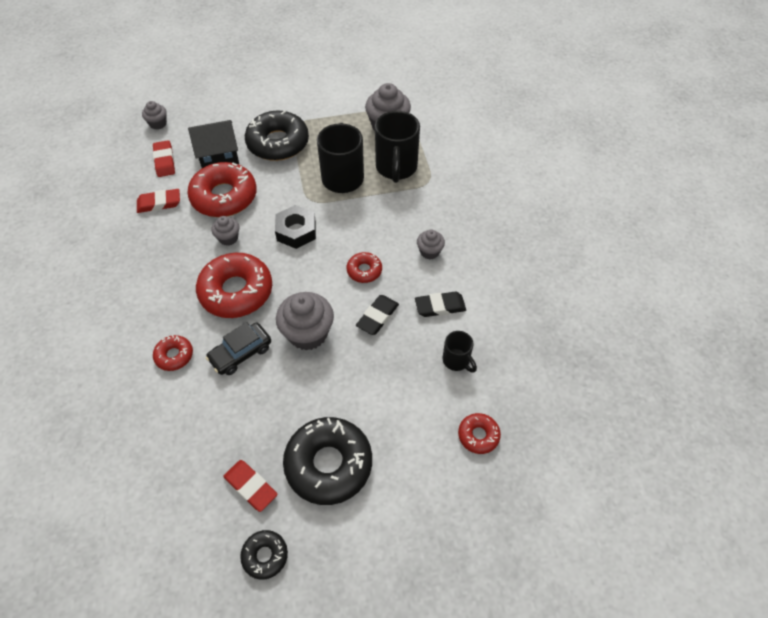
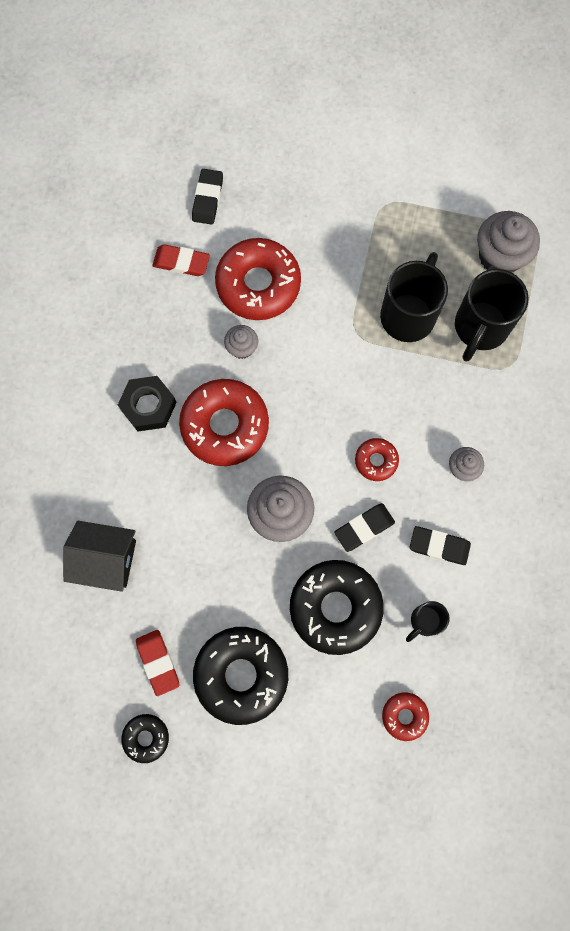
camera: 25 degrees right, 20 degrees up
(158, 124) = (219, 133): grey cupcake -> none
(164, 161) = (207, 199): red eraser -> black eraser
(174, 355) = (133, 478): red donut -> none
(218, 156) = (273, 217): black house -> black house (106, 559)
(241, 353) = (202, 507): black car -> none
(278, 143) = (352, 226): black donut -> black donut (335, 608)
(296, 231) = (322, 371): black nut -> black nut (148, 406)
(456, 361) = (424, 621): black mug -> black mug turned 60 degrees clockwise

